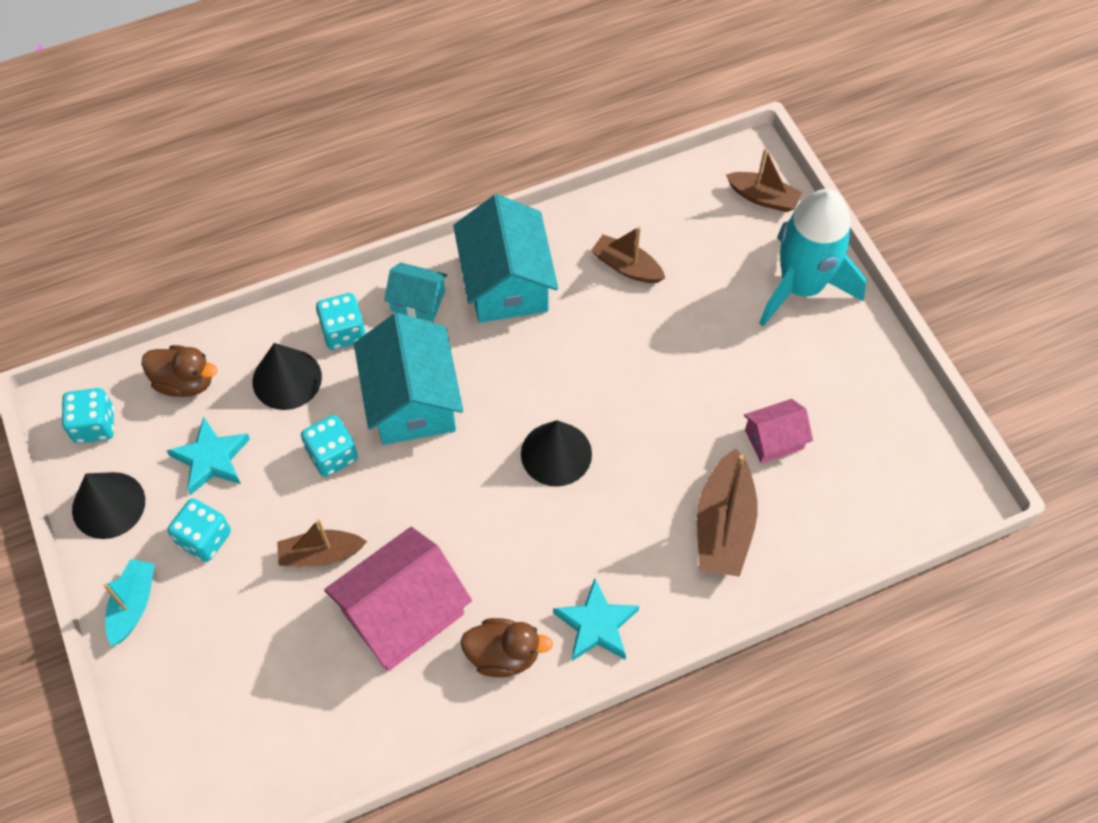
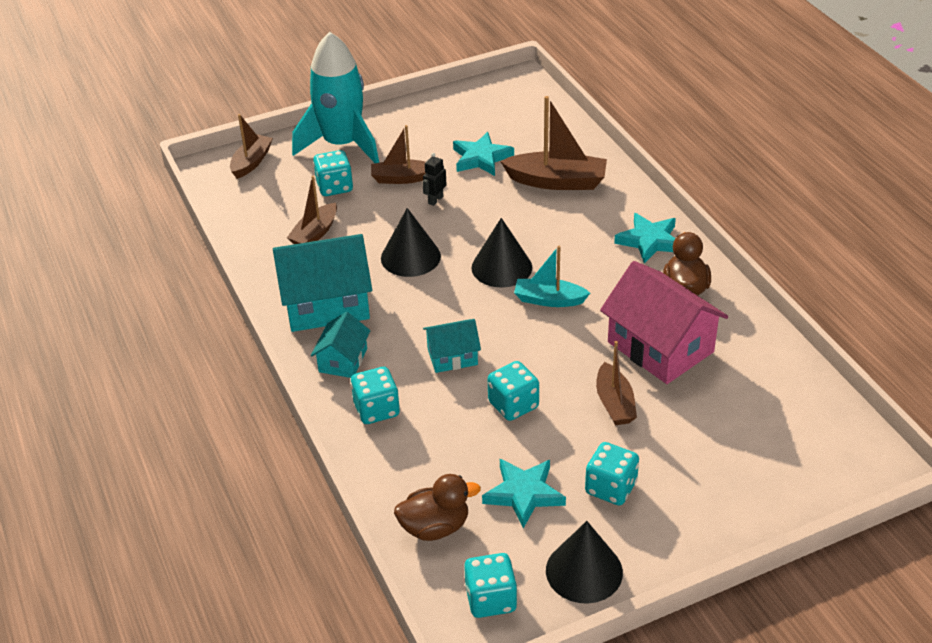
camera: 90 degrees left, 20 degrees down
(133, 605) = (688, 533): turquoise boat -> turquoise boat (549, 300)
(185, 382) = (435, 527): brown duck -> brown duck turned 60 degrees clockwise
(287, 379) = (430, 446): black cone -> black cone (410, 257)
(412, 400) = (452, 356): turquoise house -> turquoise house, size x0.53
(687, 386) = (435, 200): none -> black robot
(714, 282) = (334, 187): none -> turquoise dice
(731, 351) = (402, 178): none -> brown boat
(774, 439) = (481, 158): pink house -> turquoise star

